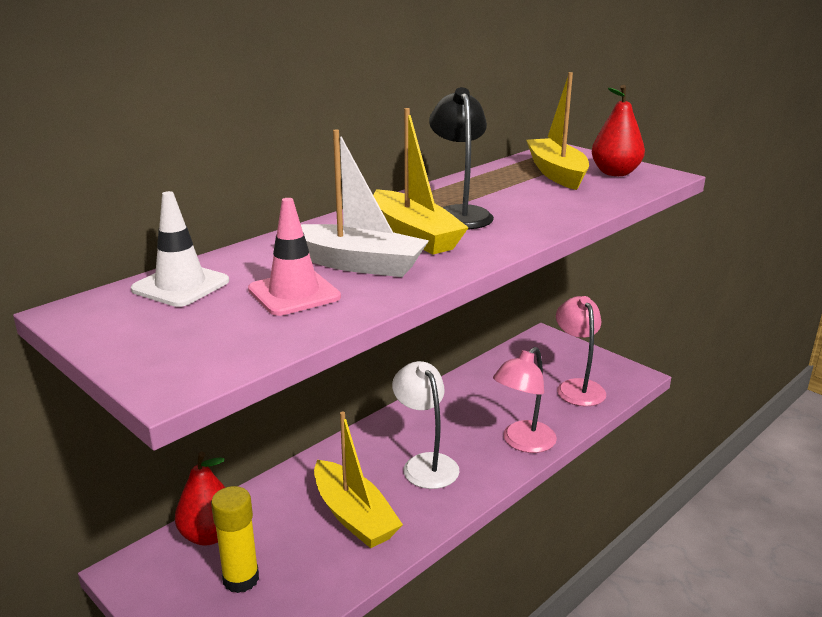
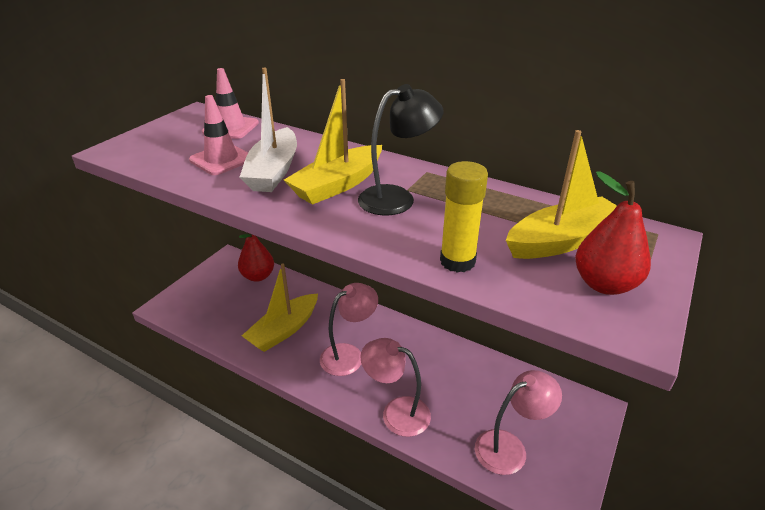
camera: 75 degrees right, 10 degrees up
(180, 285) = (231, 127): white traffic cone -> pink traffic cone
(241, 579) = (224, 298): yellow glue stick -> yellow glue stick (457, 261)
(425, 464) = (349, 355): white lamp -> pink lamp

